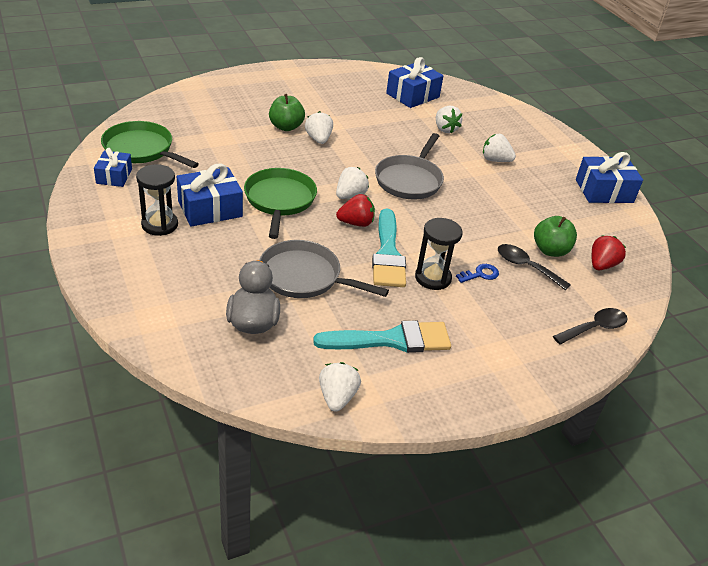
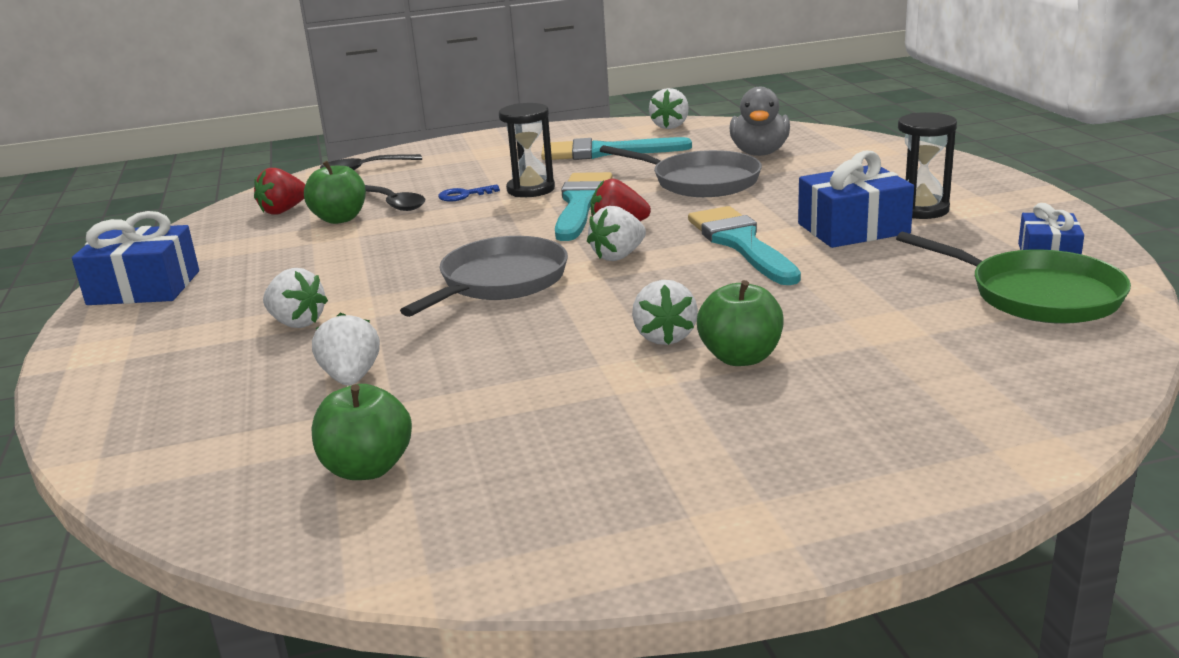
camera: 165 degrees left, 15 degrees down
(279, 200) = (741, 243): green pan -> turquoise brush
(412, 95) = (367, 468): blue gift -> green apple

